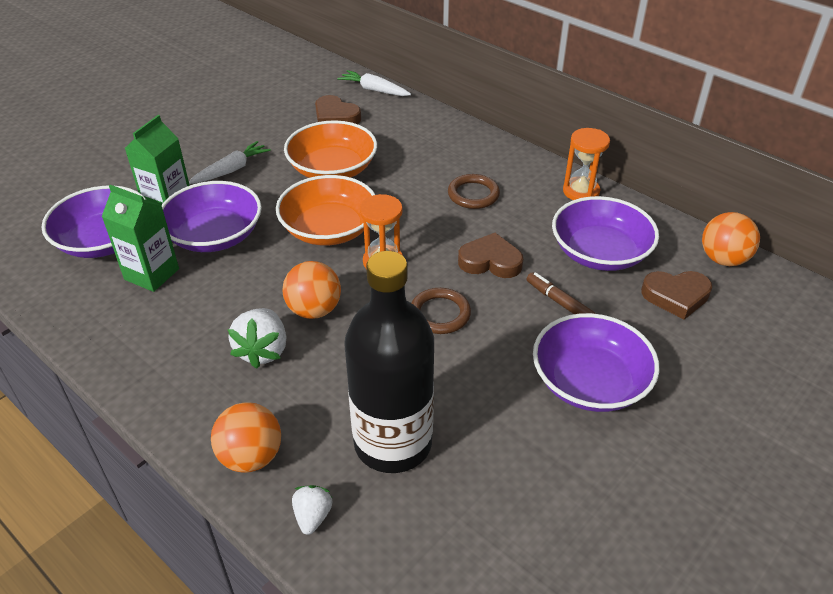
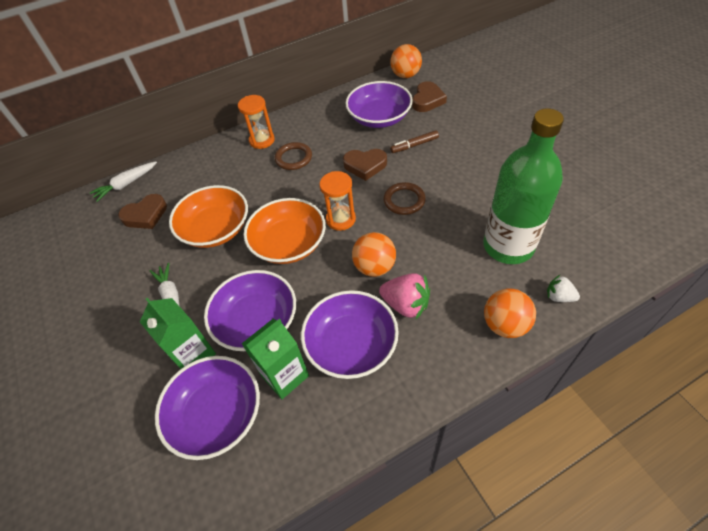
camera: 65 degrees left, 10 degrees up
(263, 350) = (405, 304): white strawberry -> pink strawberry
(393, 443) = (508, 246): black bottle -> green bottle
(490, 261) = (365, 166): brown heart -> brown heart turned 120 degrees counterclockwise
(581, 191) = (319, 110): orange hourglass -> orange hourglass (262, 140)
(589, 382) = (481, 150): purple bowl -> purple bowl (351, 345)

